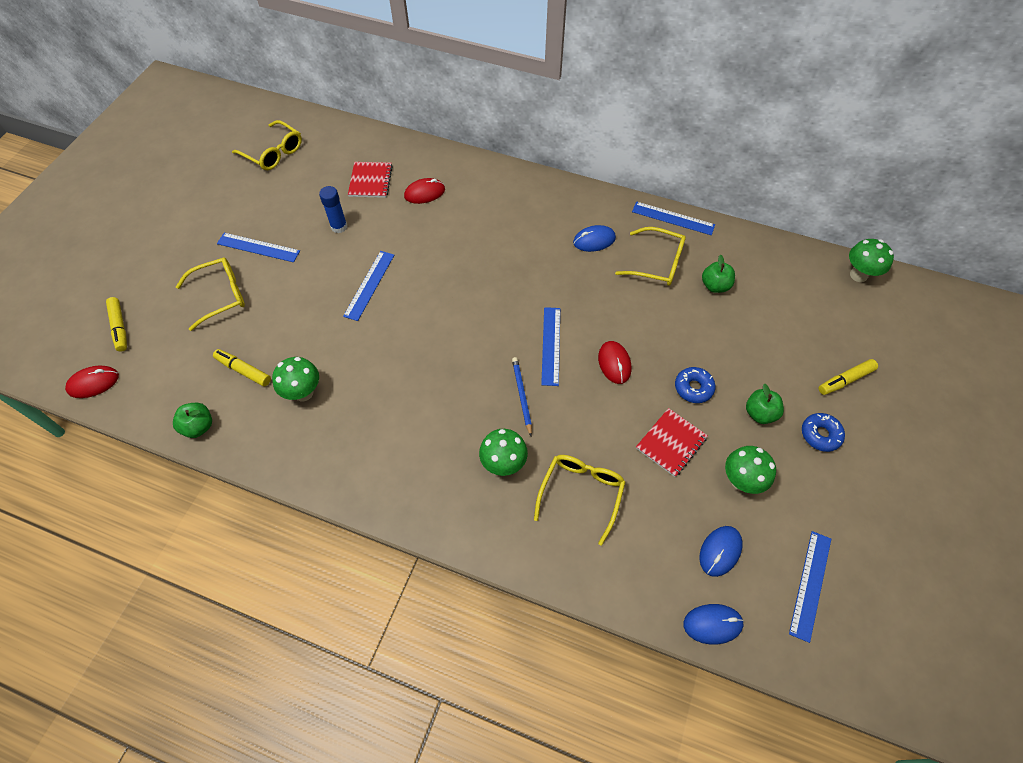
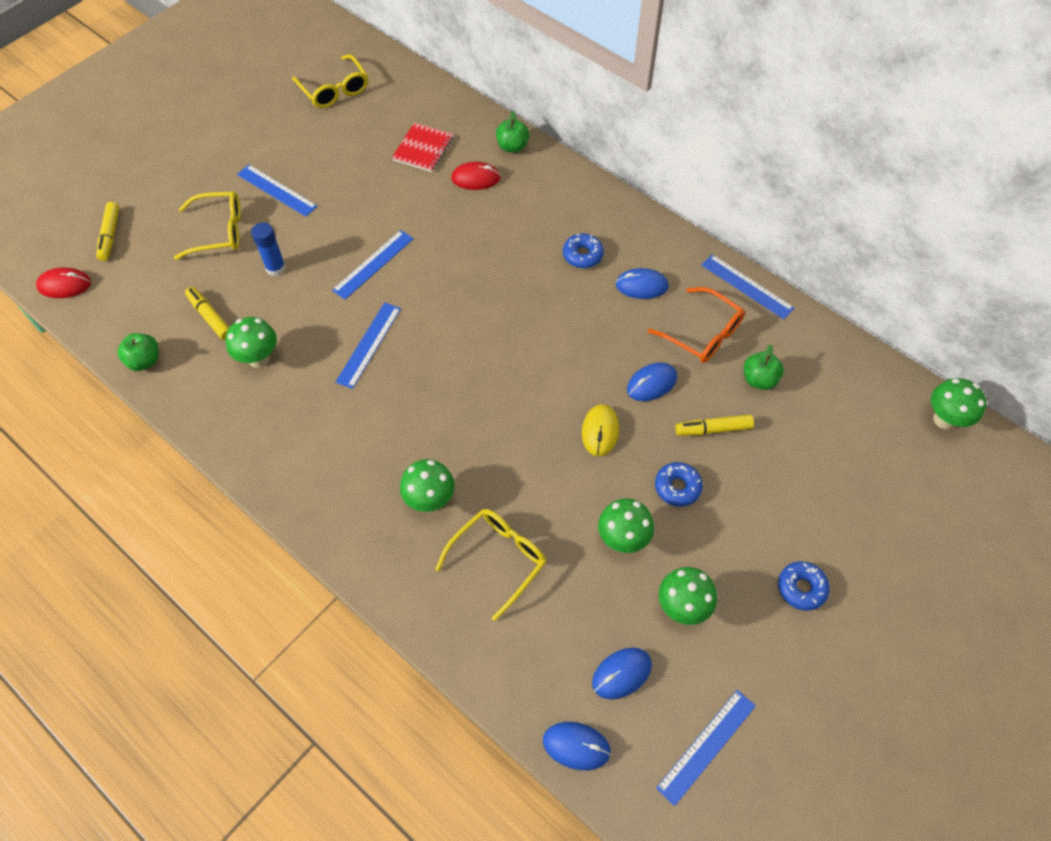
camera: 20 degrees right, 0 degrees up
(339, 227) = (368, 191): blue glue stick -> blue glue stick (275, 268)
(521, 396) = (482, 434): blue pencil -> none
(537, 230) = (582, 255): none -> blue donut
(551, 345) = (538, 389): blue ruler -> blue ruler (368, 344)
(614, 363) = (600, 431): red mouse -> yellow mouse
(636, 313) = (651, 383): none -> blue mouse
(657, 263) = (703, 333): yellow glasses -> orange glasses
(671, 443) = (622, 539): red notebook -> green mushroom
(759, 413) = (741, 540): green apple -> green apple (512, 146)
(845, 380) = (863, 537): yellow marker -> yellow marker (713, 429)

